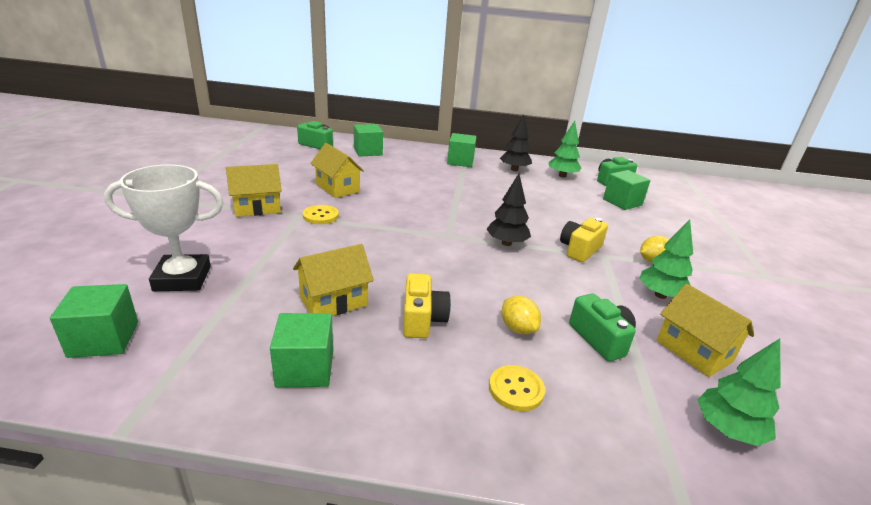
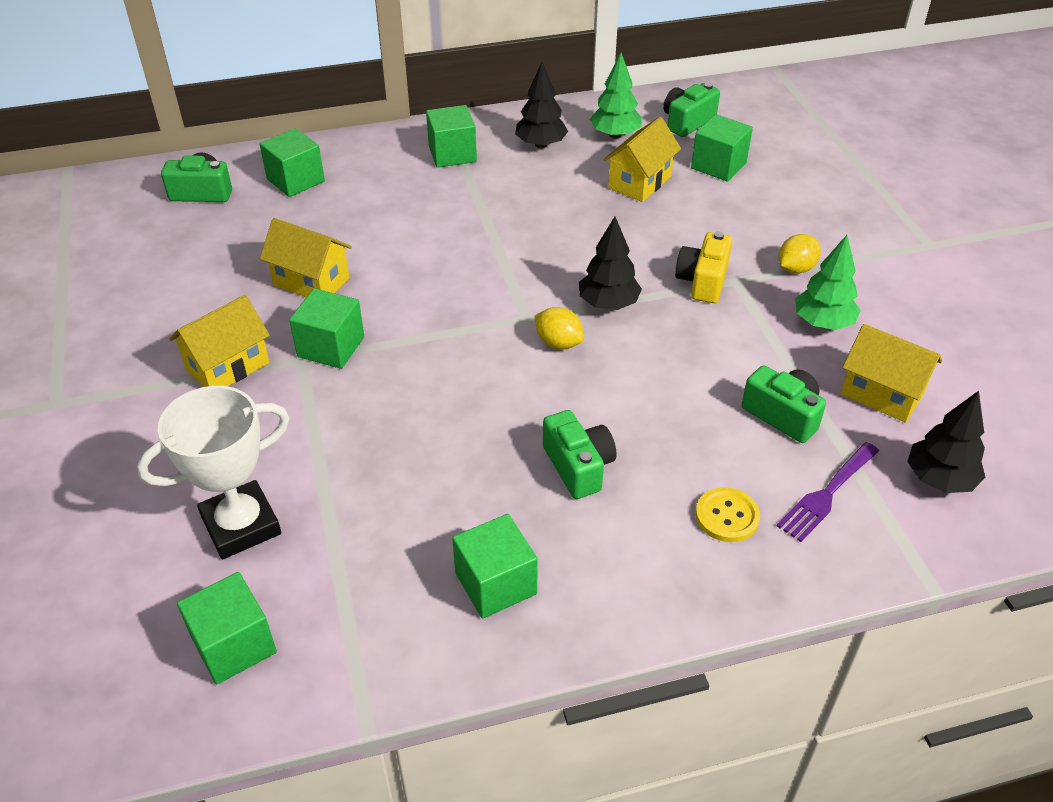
camera: 20 degrees left, 15 degrees up
(320, 216) = (331, 347): yellow button -> green cube
(334, 302) = (459, 483): yellow house -> yellow house (640, 182)
(422, 319) = (578, 466): yellow camera -> green camera
(518, 328) = (690, 436): yellow lemon -> yellow lemon (558, 343)
(612, 404) = (826, 494): none -> purple fork
(727, 430) = (939, 479): green tree -> black tree

